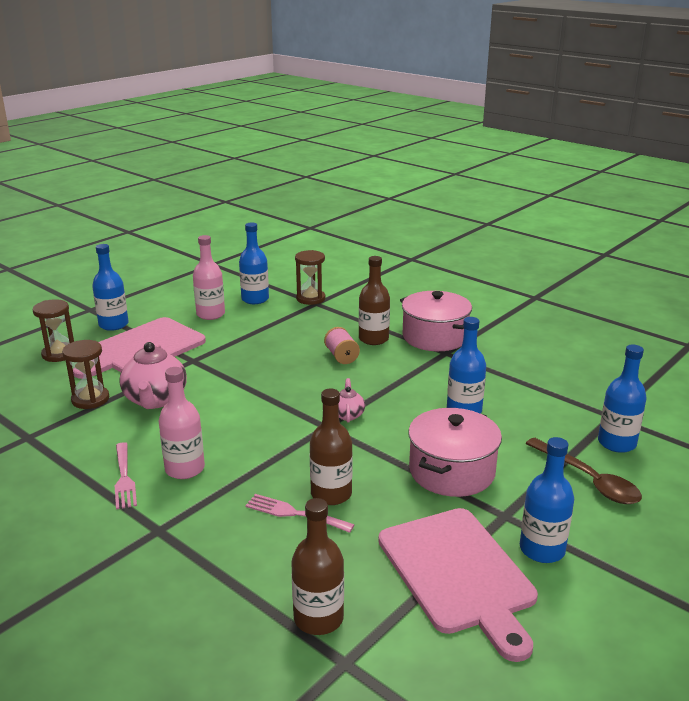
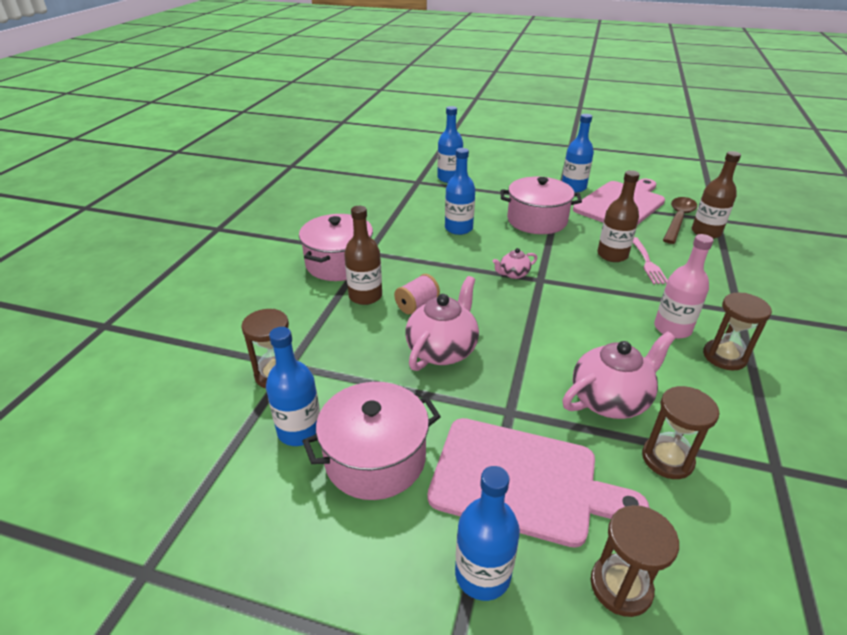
camera: 115 degrees left, 10 degrees up
(124, 478) = (724, 356): pink fork -> brown hourglass
(210, 314) = (375, 458): pink bottle -> pink pot
(276, 353) = (442, 350): none -> pink teapot
(588, 480) = (497, 182): brown spoon -> brown spoon (678, 219)

